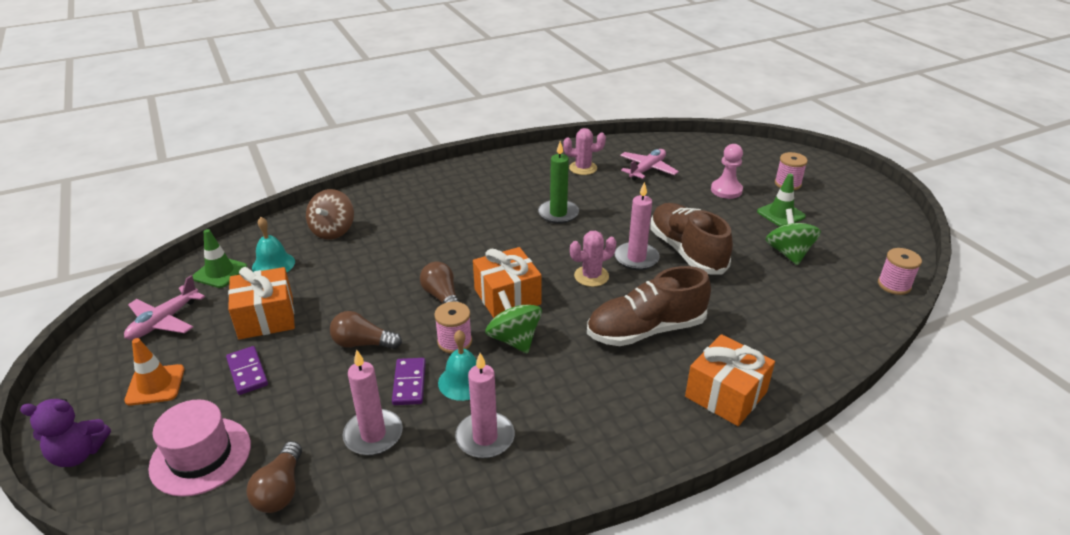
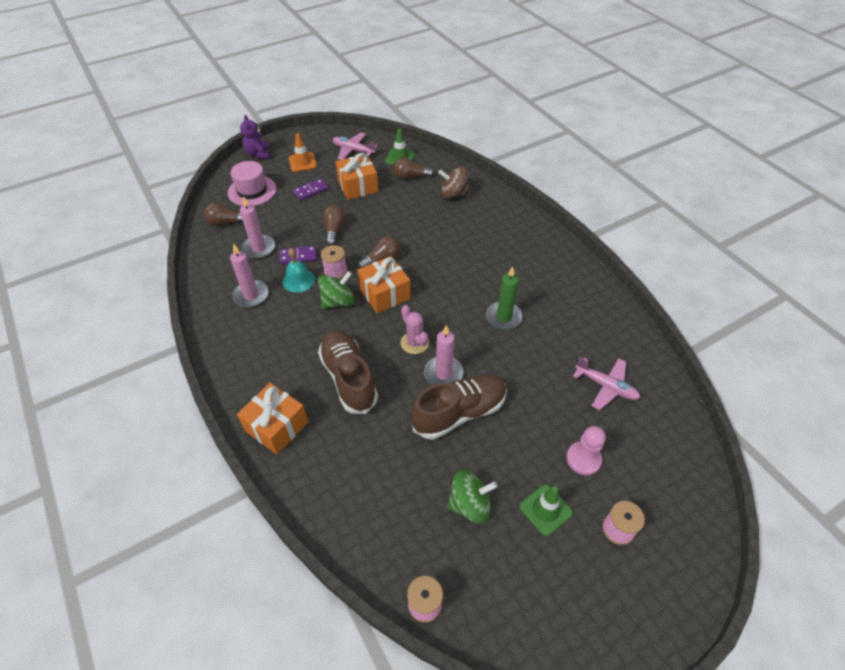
camera: 85 degrees right, 15 degrees up
(273, 264) = (410, 177): turquoise bell -> brown light bulb
(583, 168) = (591, 332): pink cactus -> none

